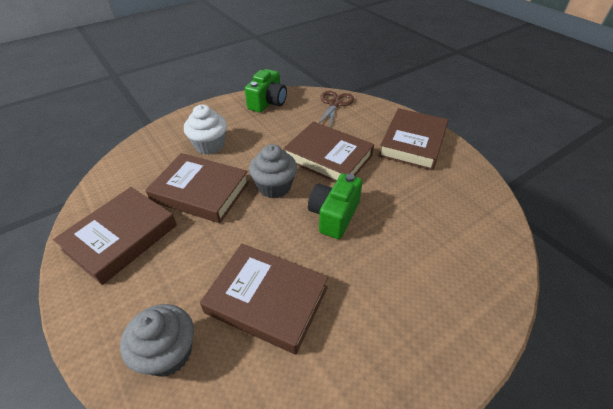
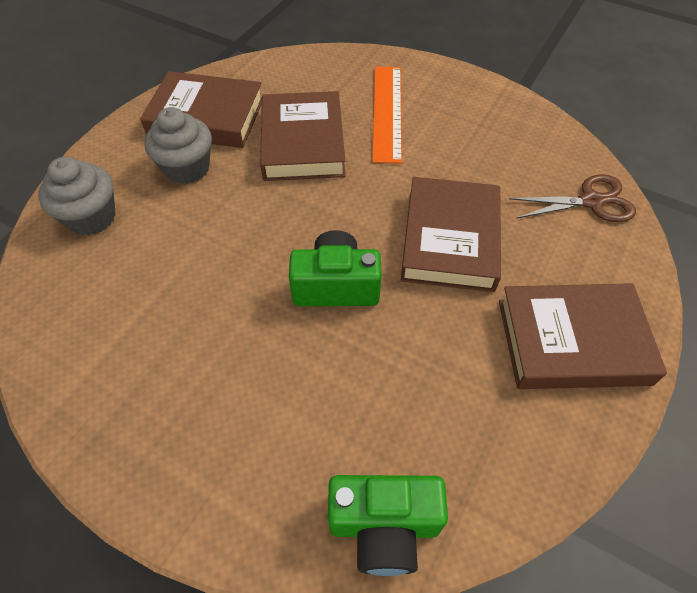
camera: 65 degrees right, 10 degrees up
(209, 145) = (387, 112): white cupcake -> orange ruler
(267, 300) = (176, 267): brown book -> none
(268, 102) = (524, 126): green camera -> green camera (384, 526)
(274, 187) = (352, 204): grey cupcake -> grey cupcake (187, 168)

